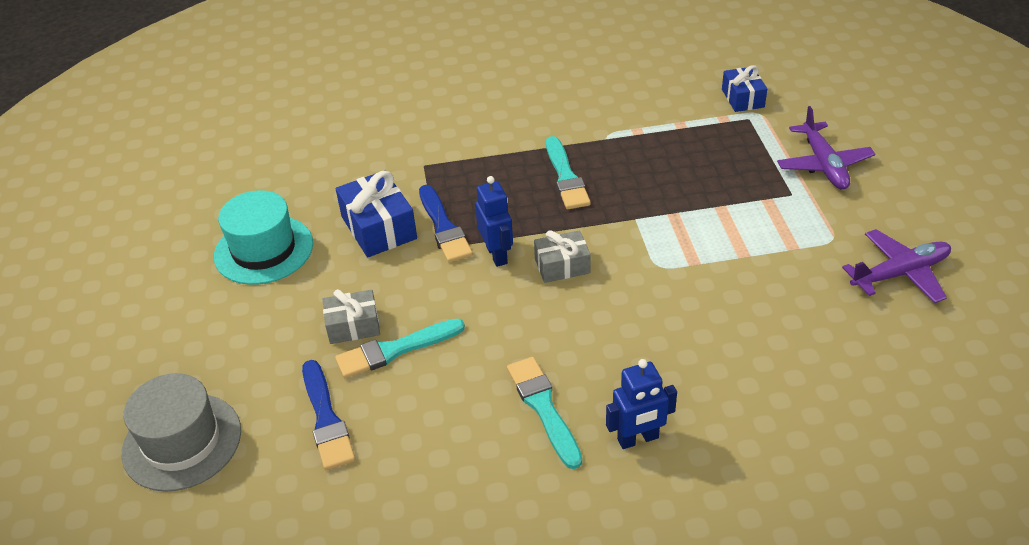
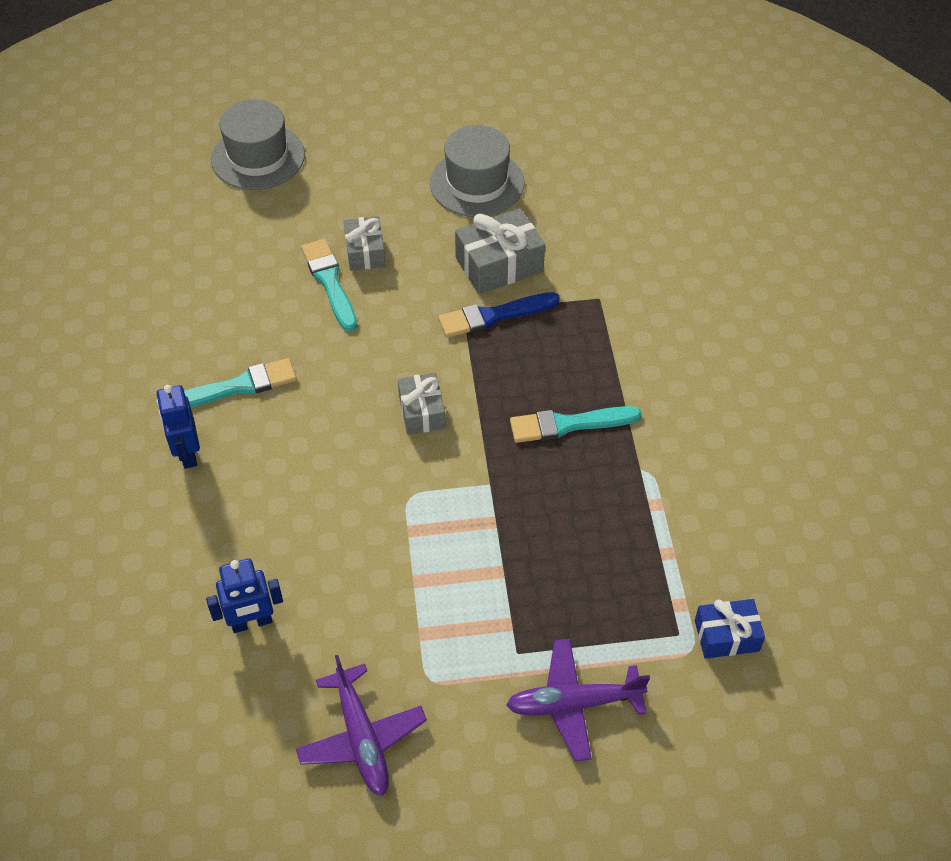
camera: 90 degrees right, 10 degrees up
(263, 250) = (477, 183): turquoise hat -> grey hat
(326, 419) = (260, 240): blue brush -> none
(379, 227) = (499, 265): blue gift -> grey gift
(497, 255) = (446, 358): blue robot -> blue robot (252, 623)

